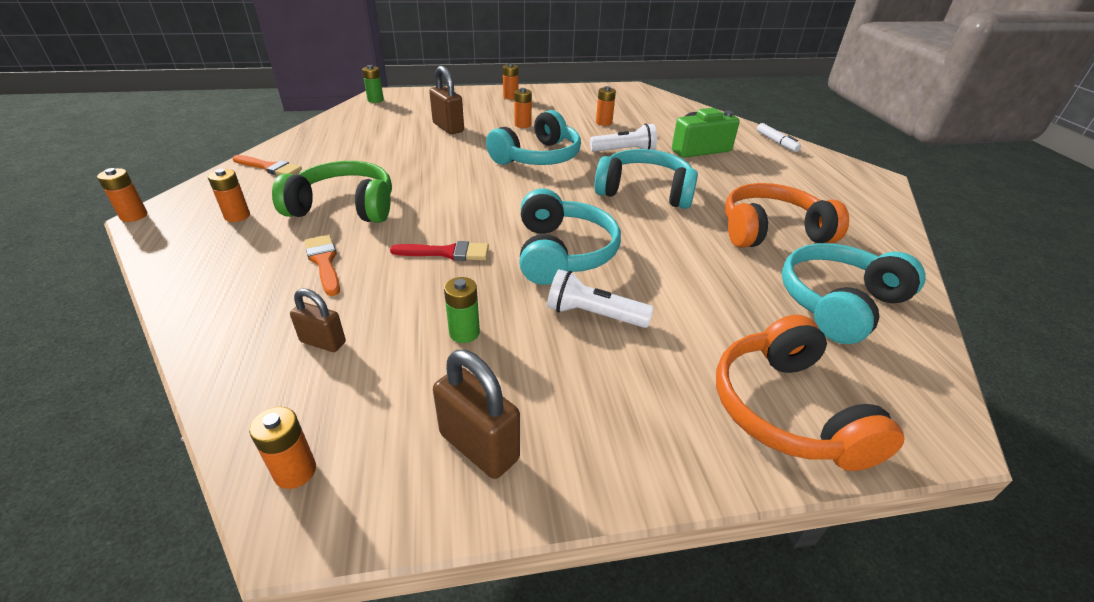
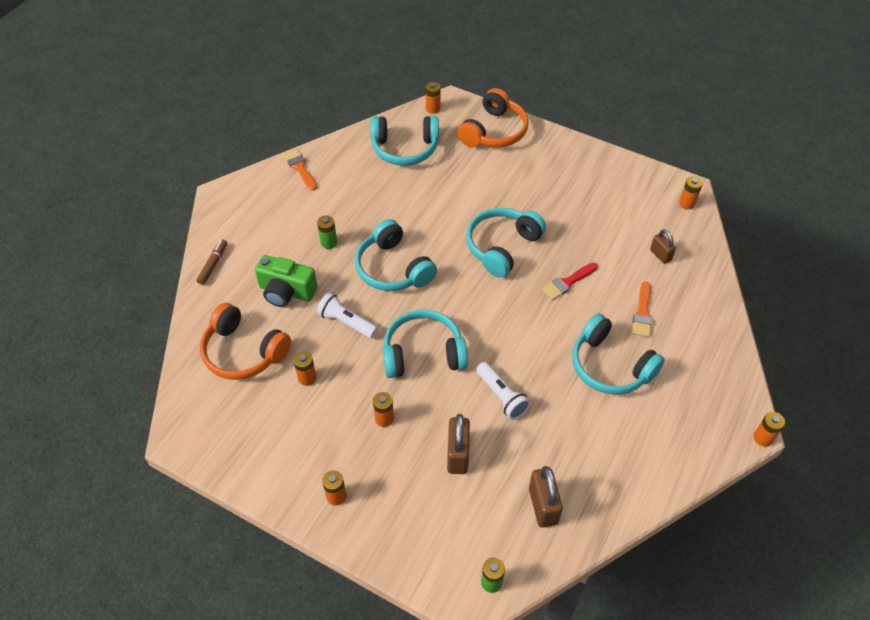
camera: 140 degrees left, 15 degrees up
(237, 216) = (688, 396): orange battery -> orange battery (433, 109)
(269, 167) = (651, 464): orange brush -> orange brush (300, 168)
(344, 207) = (610, 366): green headphones -> turquoise headphones
(447, 253) = (567, 282): red brush -> red brush turned 75 degrees counterclockwise
(464, 333) = (592, 226): green battery -> green battery (328, 242)
(479, 446) = (617, 178): brown padlock -> brown padlock (543, 506)
(593, 315) = (524, 203): white flashlight -> white flashlight (502, 396)
(771, 231) = (366, 197): orange headphones -> orange headphones (243, 352)
(776, 142) = (213, 264): white marker -> brown marker

